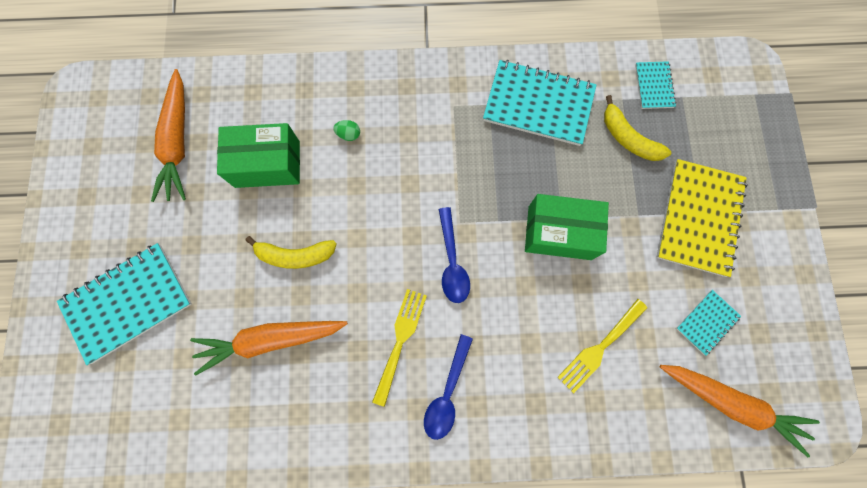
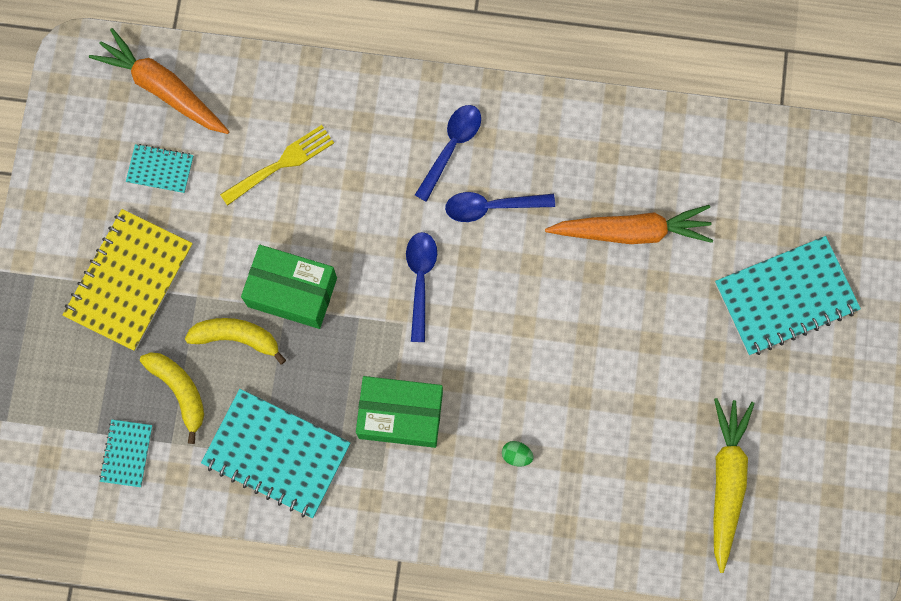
camera: 170 degrees left, 0 degrees up
(178, 142) = (726, 481): orange carrot -> yellow carrot
(267, 164) = (619, 434): green box -> green box (400, 415)
(295, 255) = (596, 318): yellow banana -> yellow banana (237, 337)
(400, 340) = (492, 207): yellow fork -> blue spoon
(706, 322) = (160, 169): turquoise notebook -> turquoise notebook turned 45 degrees clockwise

